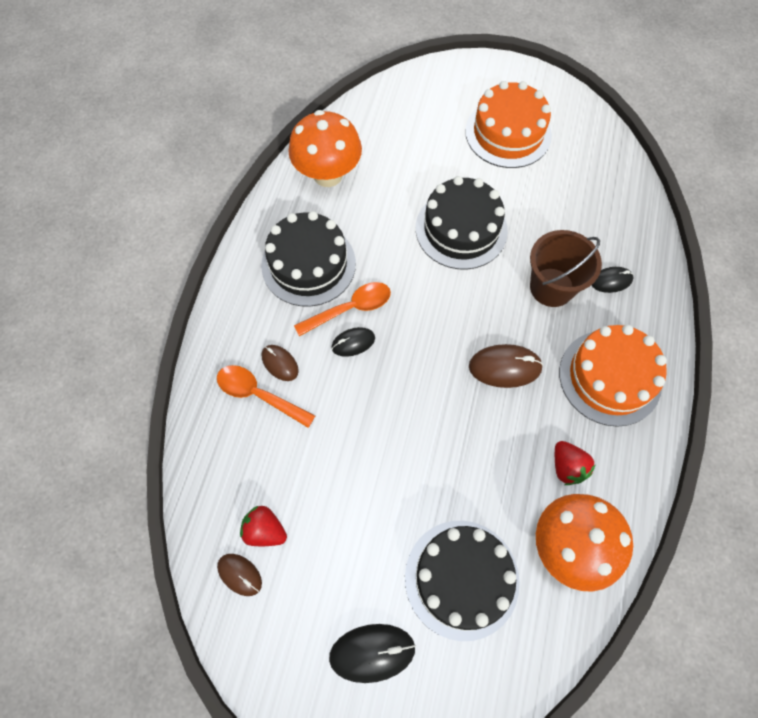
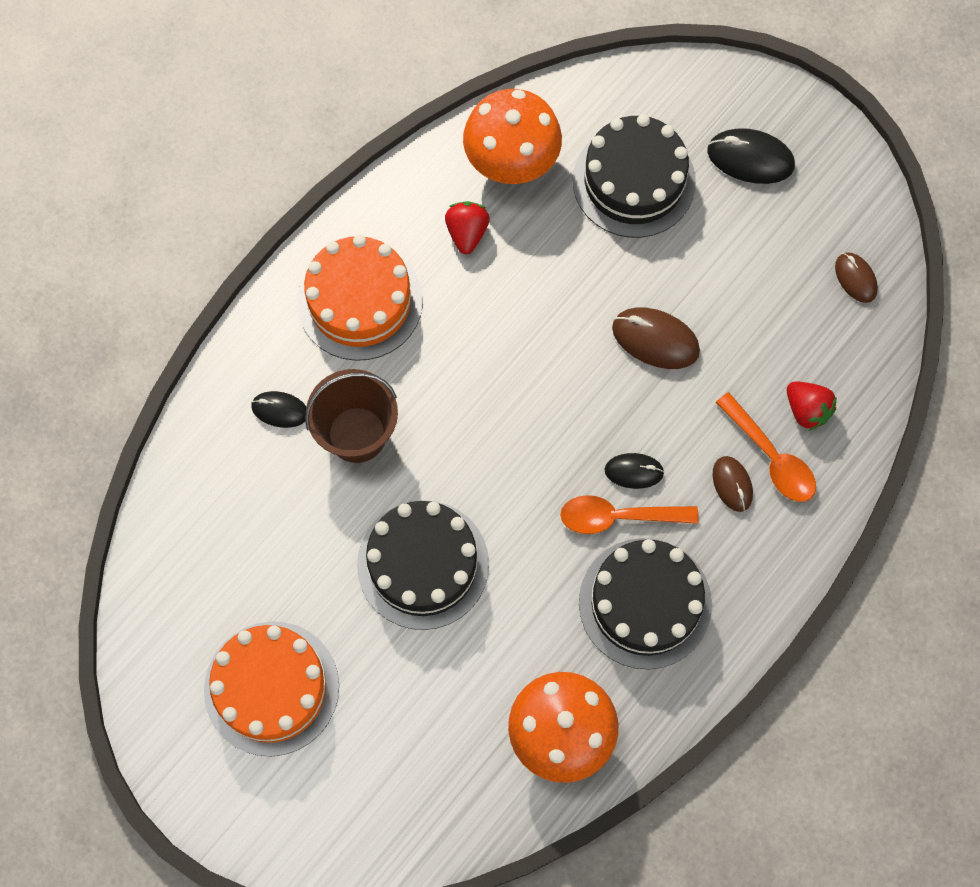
camera: 155 degrees left, 5 degrees up
(265, 530) = (815, 309): red strawberry -> red strawberry (807, 410)
(505, 367) = (471, 364): brown mouse -> brown mouse (655, 340)

